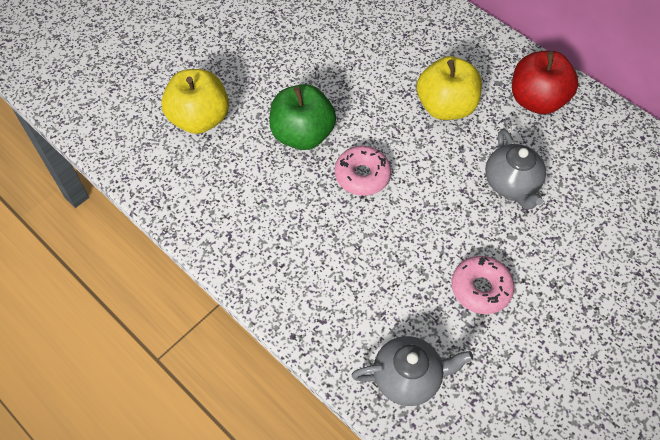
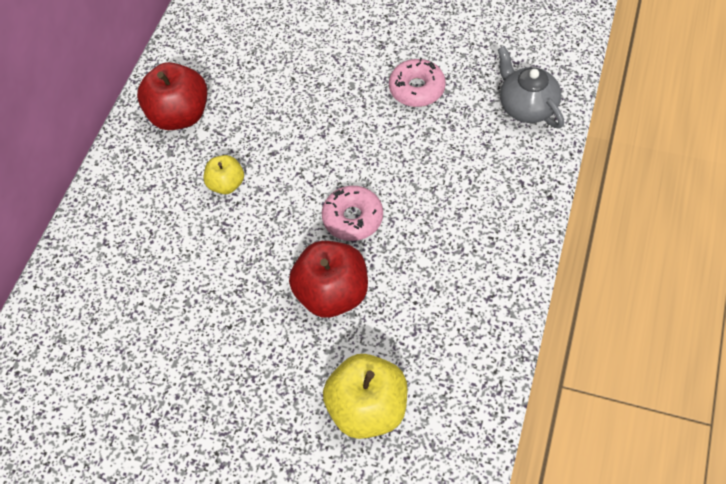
camera: 110 degrees left, 0 degrees up
(302, 135) = (332, 294): green apple -> red apple
(445, 107) = (226, 184): yellow apple -> yellow apple, size x0.56
(511, 184) = (294, 102): grey teapot -> none

